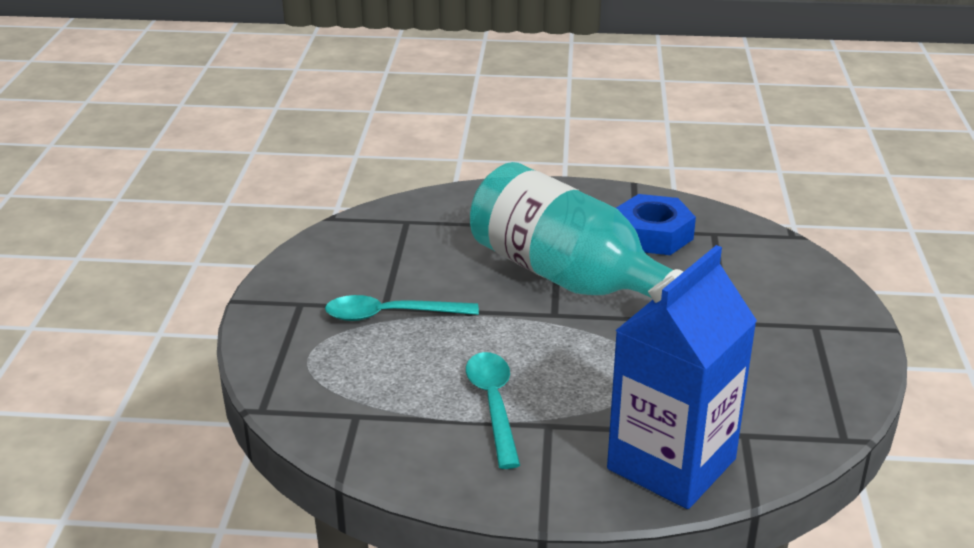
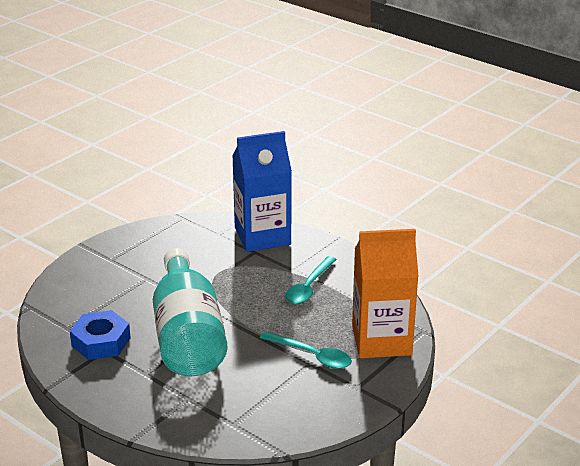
camera: 145 degrees left, 0 degrees up
(314, 370) = (381, 340): none -> orange carton

